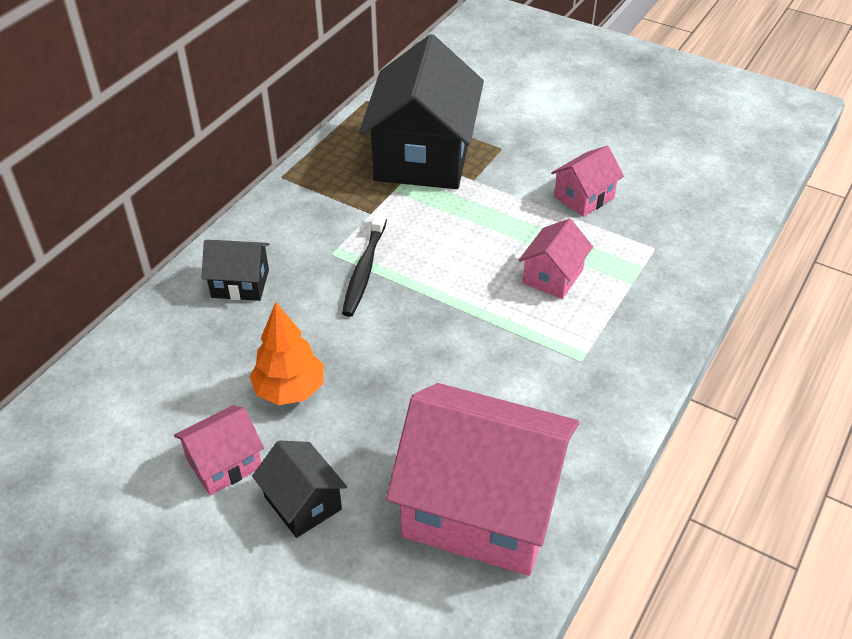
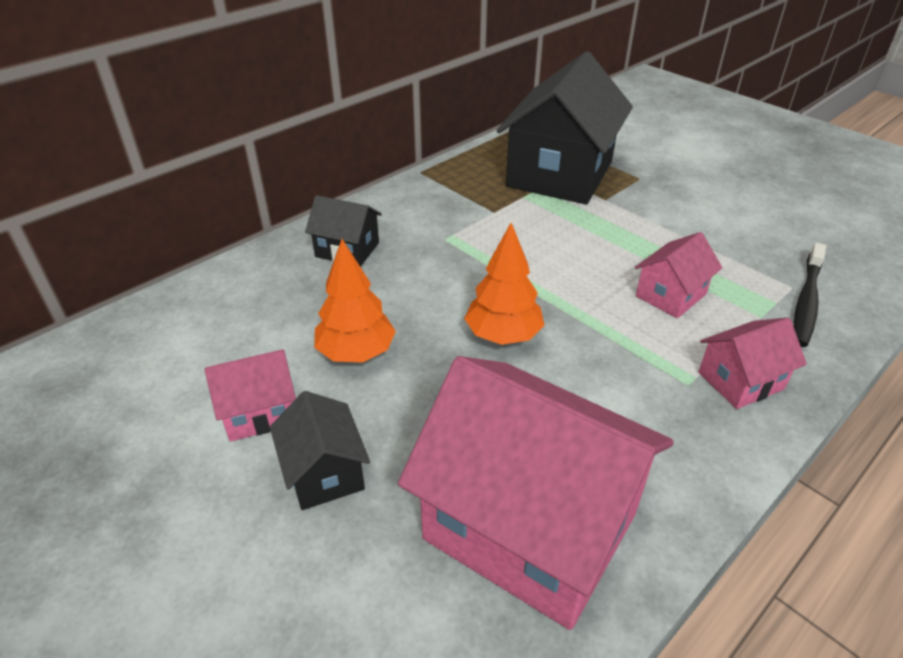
camera: 15 degrees right, 5 degrees down
(364, 269) = (472, 257): black toothbrush -> black toothbrush (806, 301)
(416, 346) = (503, 335): none -> orange tree
(584, 197) = (718, 230): pink house -> pink house (740, 381)

